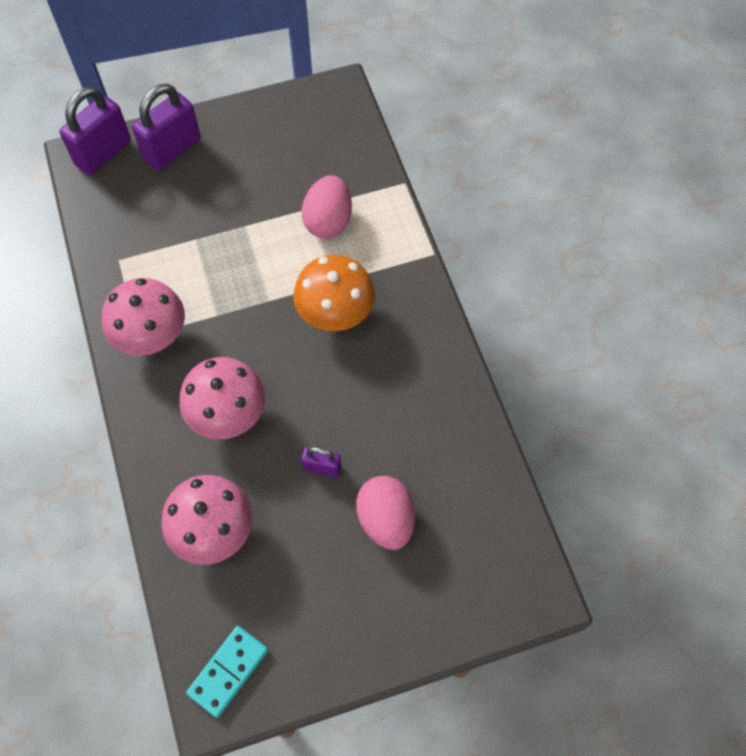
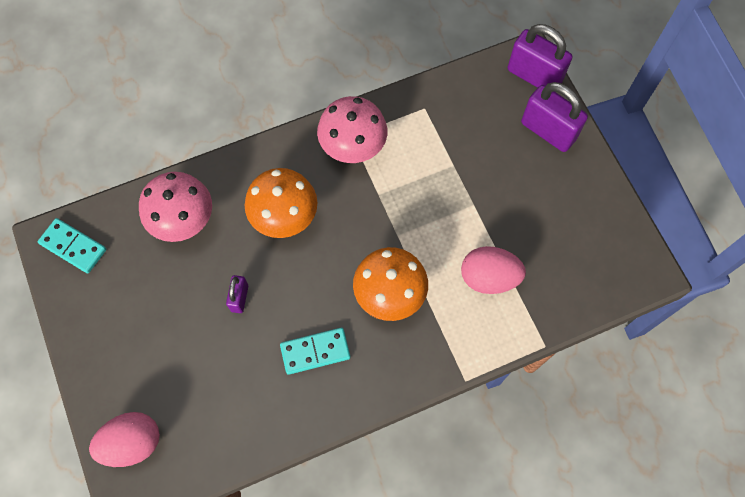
camera: 85 degrees right, 5 degrees up
(228, 414) = (284, 216): pink mushroom -> orange mushroom
(386, 520) = (194, 355): pink egg -> pink egg (132, 442)
(392, 390) = (315, 351): none -> turquoise domino

